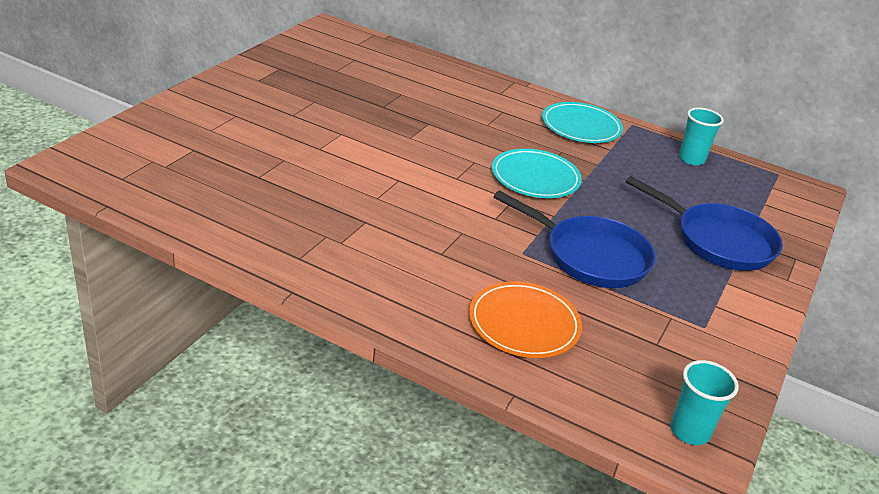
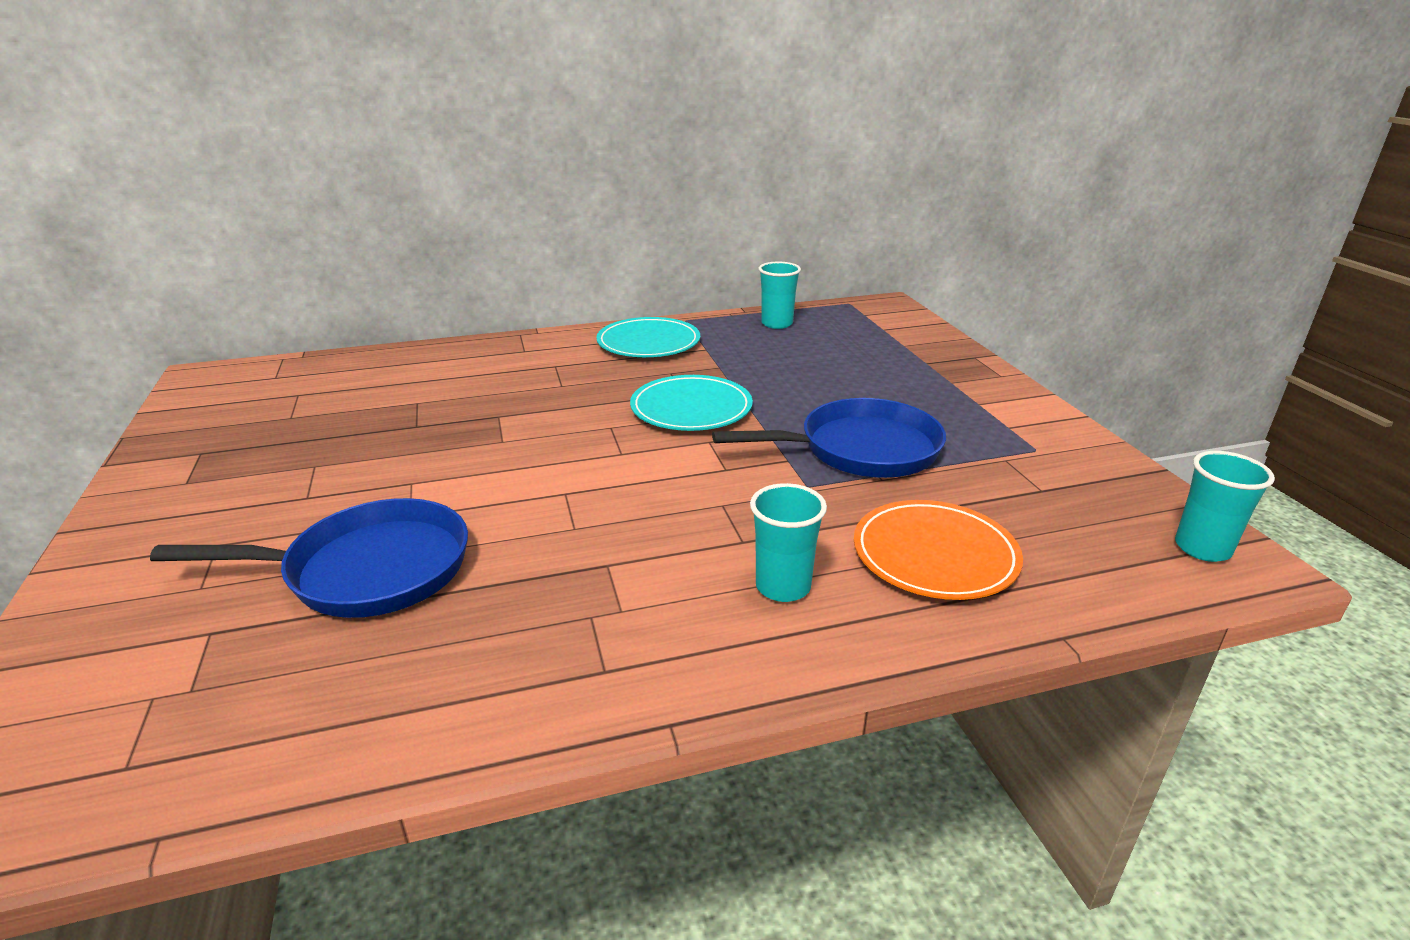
camera: 40 degrees left, 5 degrees down
(423, 282) = (783, 587): none -> turquoise cup
(718, 241) = (911, 375): blue pan -> blue pan (367, 570)

